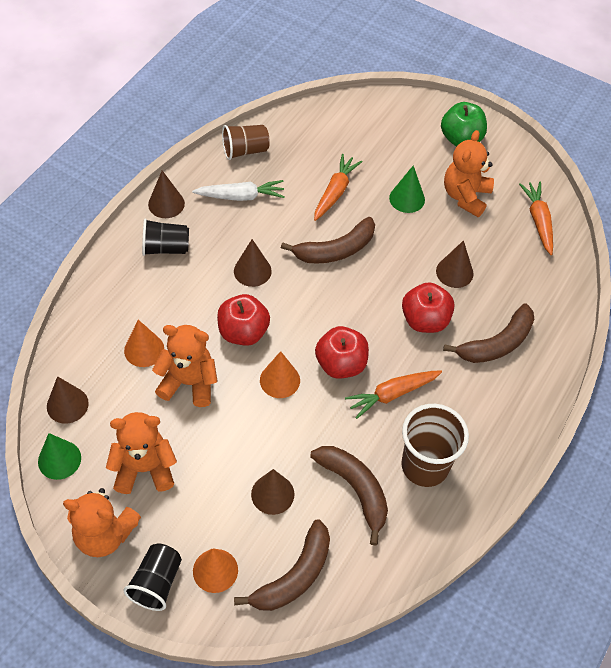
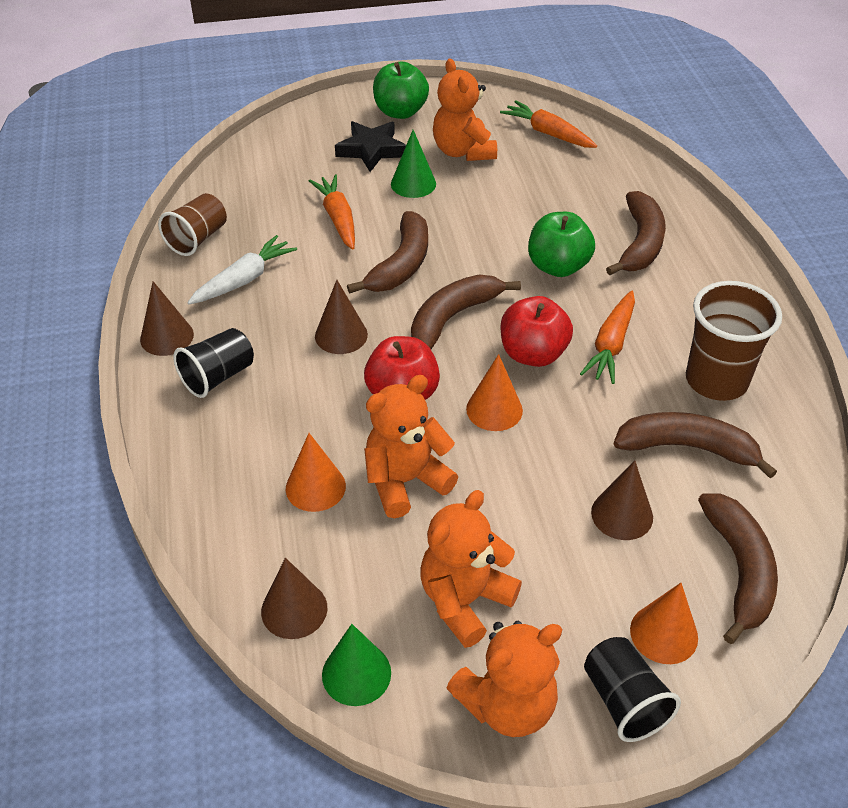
camera: 40 degrees left, 10 degrees down
(323, 306) = (452, 318): none -> brown banana
(410, 156) = (371, 150): none -> black star
(425, 320) = (558, 266): red apple -> green apple
(454, 272) = (532, 213): brown cone -> none

